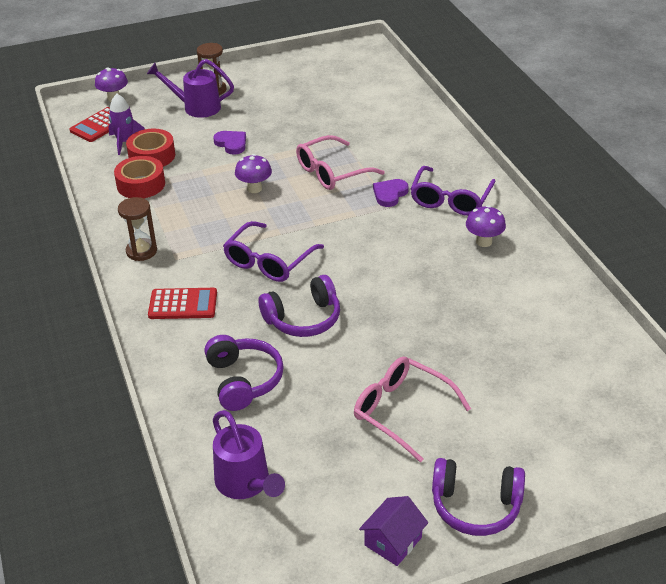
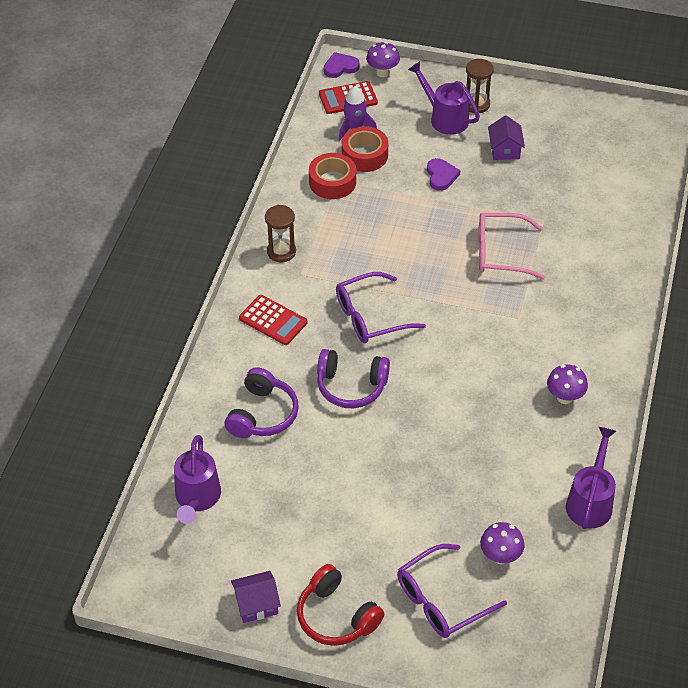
camera: 35 degrees right, 10 degrees up
(254, 188) = (420, 235): purple mushroom -> purple mushroom (500, 556)
(265, 108) = (505, 149): none -> purple house
(390, 194) = (529, 304): purple heart -> purple heart (340, 67)
(401, 411) = (353, 510): pink glasses -> none
(450, 200) = (577, 338): purple glasses -> purple glasses (441, 600)
(475, 506) = (336, 616): purple headphones -> red headphones
(581, 300) = (590, 501): none -> purple watering can

